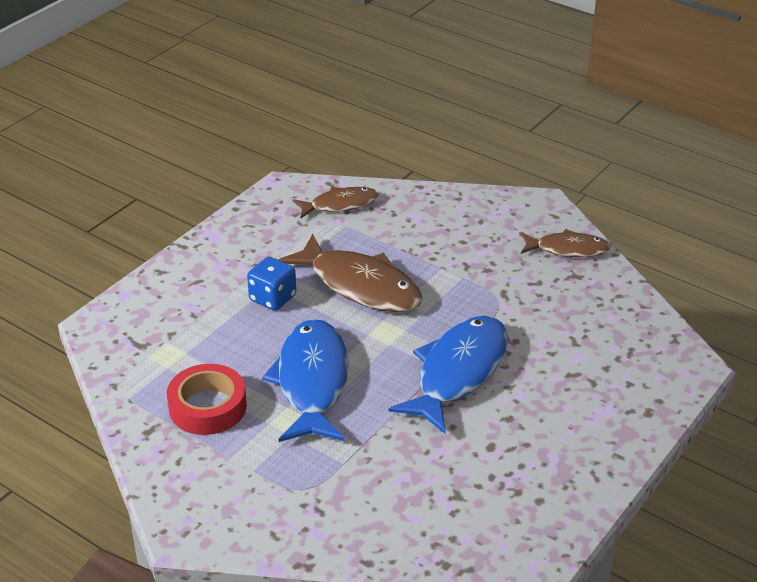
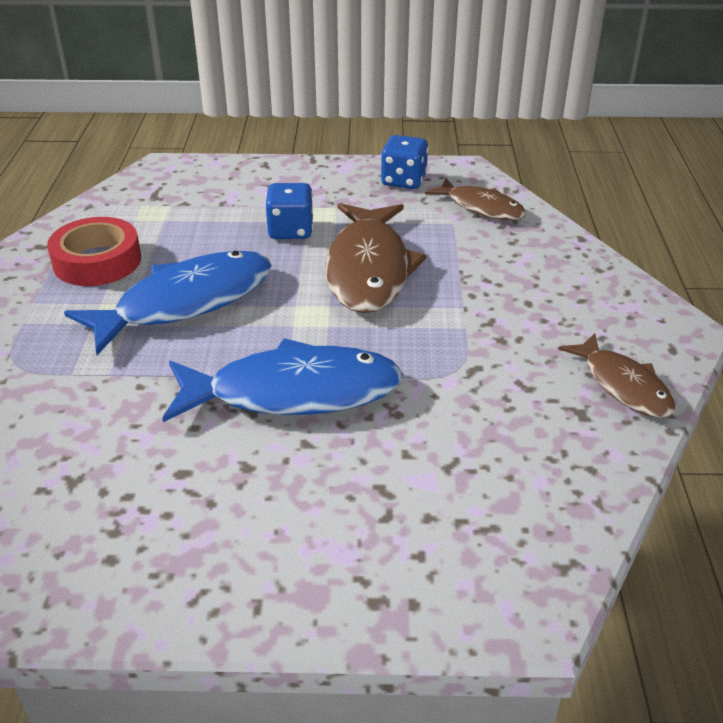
camera: 55 degrees right, 0 degrees up
(266, 219) = (403, 181): none -> blue dice

